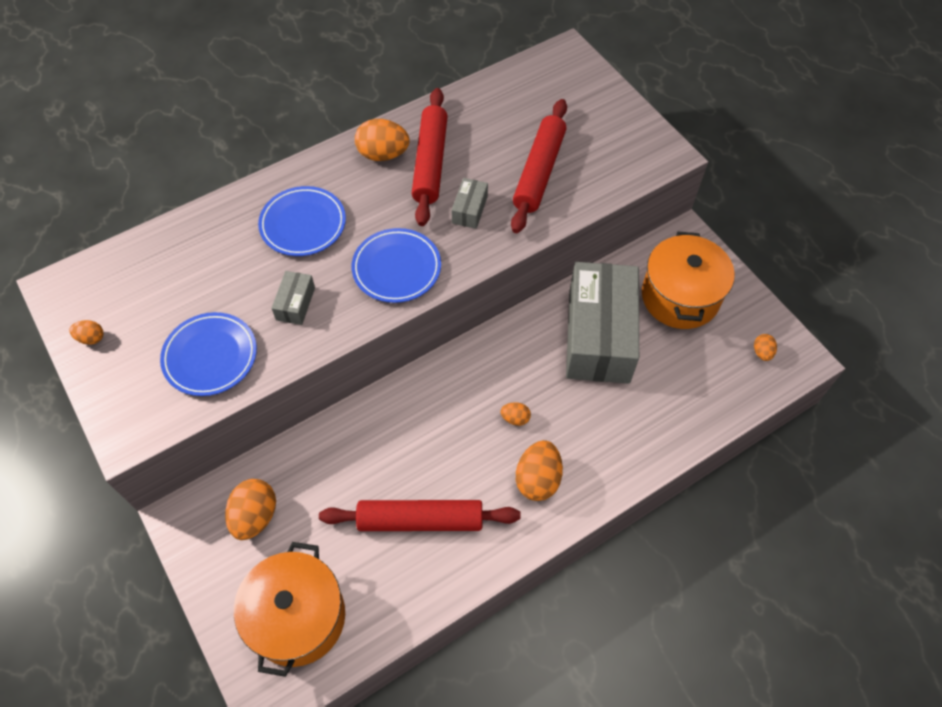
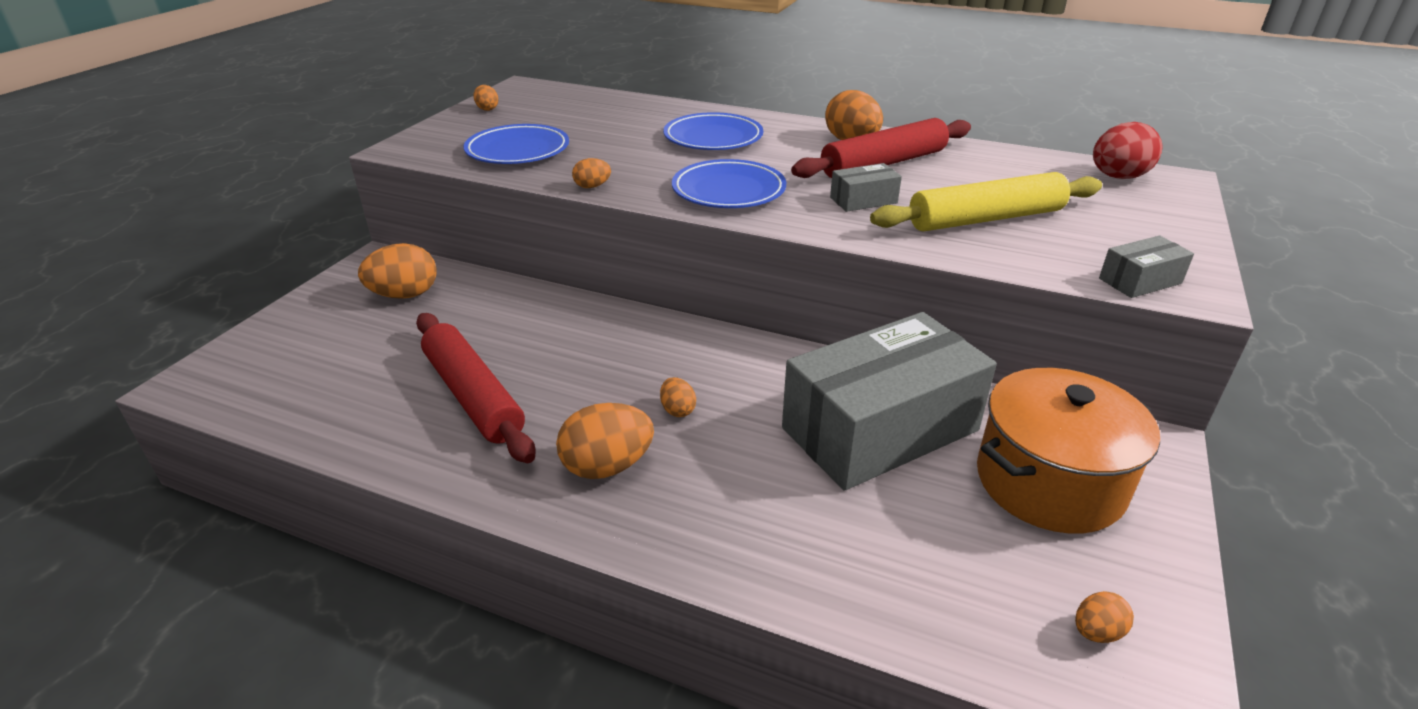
camera: 55 degrees right, 25 degrees down
(295, 303) = (620, 163): grey box -> grey box (1140, 281)
(298, 617) = (297, 364): orange pot -> none
(321, 341) = (592, 186): none -> orange egg
(539, 172) = (986, 219): red rolling pin -> yellow rolling pin
(544, 74) = (1117, 177): none -> red egg

